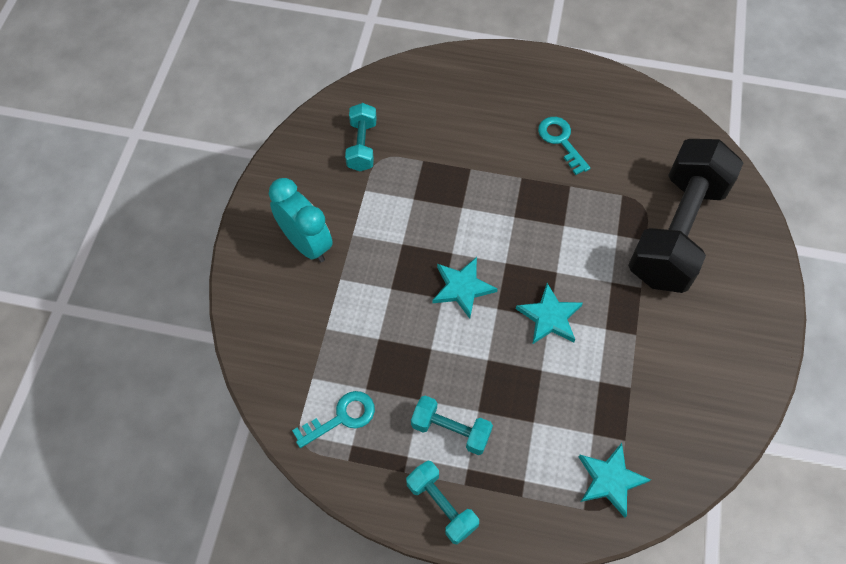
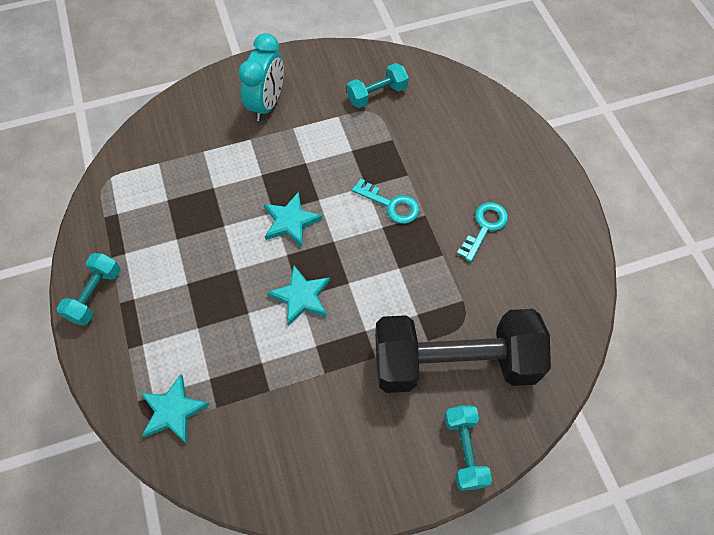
camera: 60 degrees right, 0 degrees up
(341, 417) = (135, 196): turquoise key -> turquoise key (391, 204)
(451, 430) = (160, 272): turquoise dumbbell -> turquoise dumbbell (464, 450)

